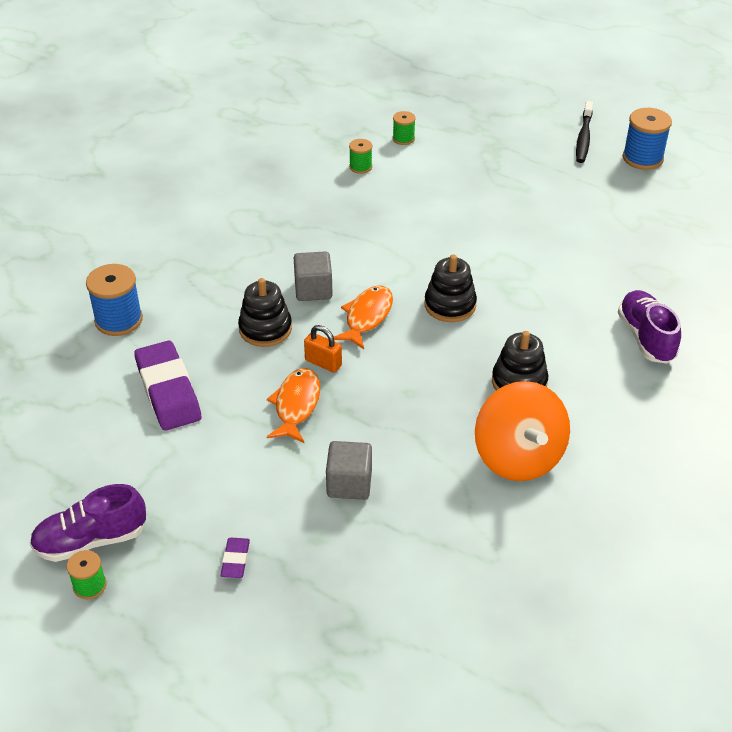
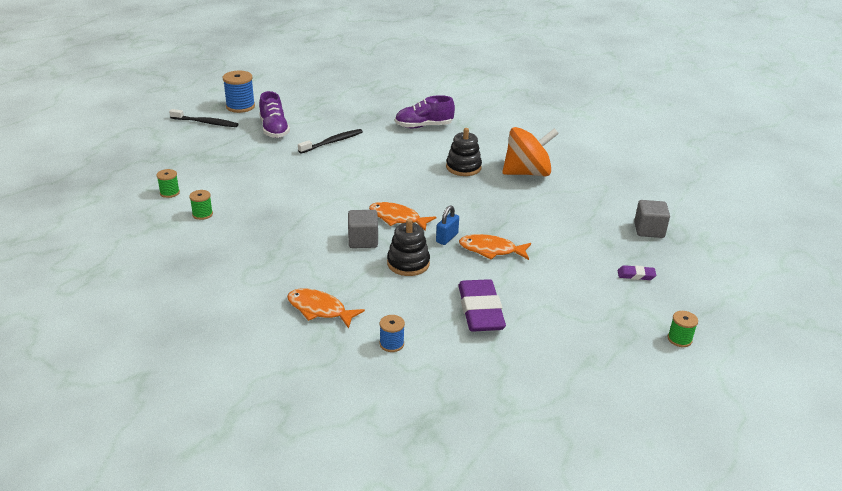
camera: 90 degrees left, 10 degrees down
(91, 540) = (640, 342): purple shoe -> purple shoe (274, 130)
(119, 320) = (391, 344): blue spool -> blue spool, size x0.56
(168, 391) = (480, 311): purple eraser -> purple eraser turned 75 degrees counterclockwise
(181, 266) = (319, 309): none -> orange fish
(323, 363) = (447, 238): orange padlock -> blue padlock
(349, 484) = (560, 230): grey cube -> grey cube (649, 230)
(450, 305) = (387, 185): black stacking toy -> none
(562, 248) = (332, 142): none -> black toothbrush

